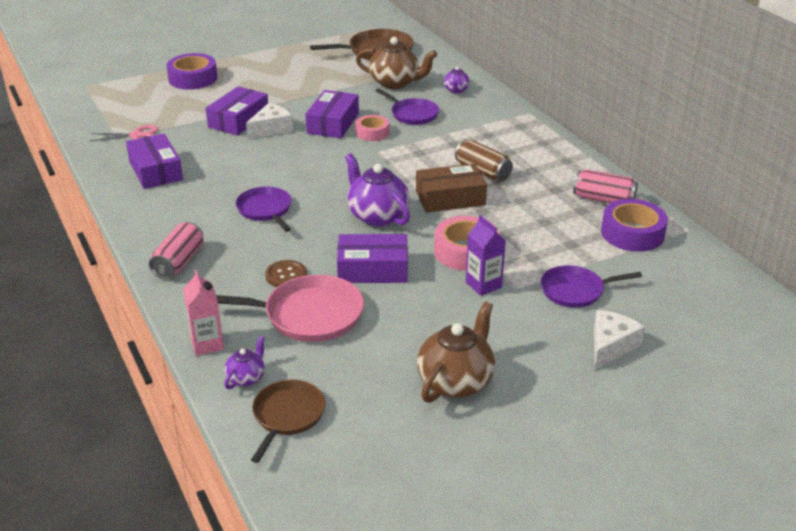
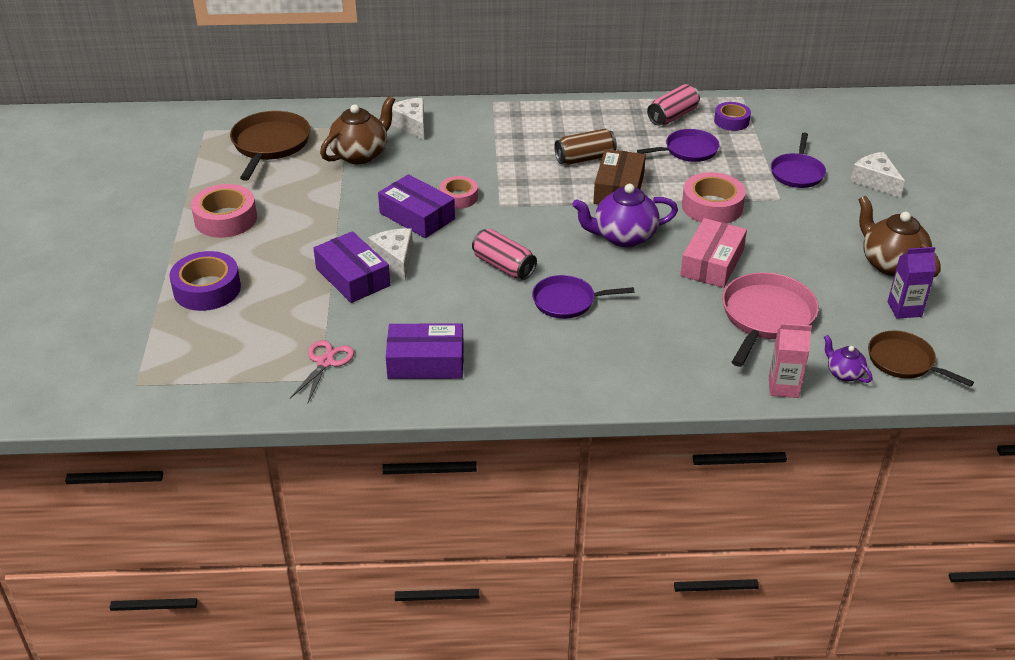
camera: 65 degrees left, 5 degrees up
(179, 262) = (633, 379): pink can -> pink can (503, 266)
(275, 62) = (225, 219): none -> pink tape
(286, 275) = (695, 315): brown button -> none
(372, 269) = (712, 263): purple box -> pink box
(412, 114) = (440, 164): purple pan -> purple pan (688, 150)
(456, 90) = (411, 125): purple teapot -> white cheese
(483, 285) = (767, 212): purple carton -> purple carton (904, 309)
(632, 233) = (731, 121): purple tape -> purple tape, size x0.63

